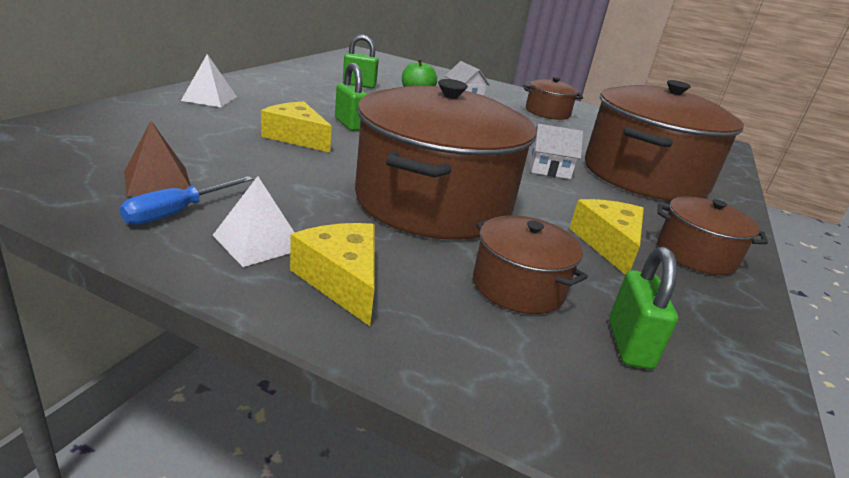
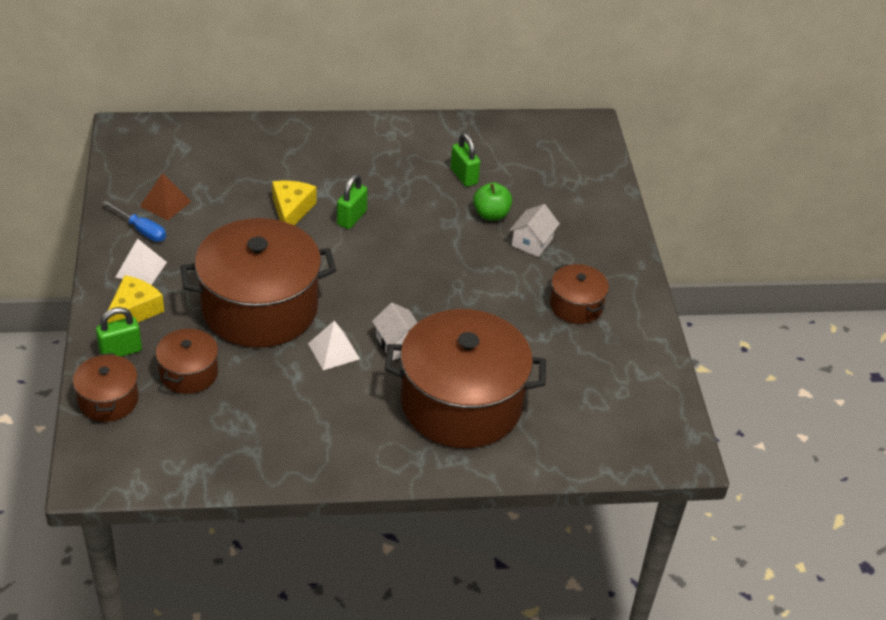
camera: 60 degrees right, 15 degrees up
(177, 212) = (141, 230): blue screwdriver -> blue screwdriver turned 150 degrees counterclockwise
(209, 98) = (310, 140): white pyramid -> white pyramid (334, 351)
(608, 244) = (286, 401): yellow cheese -> none
(629, 344) = (169, 427): green padlock -> green padlock (120, 351)
(696, 254) = (318, 448): brown pot -> brown pot (108, 400)

